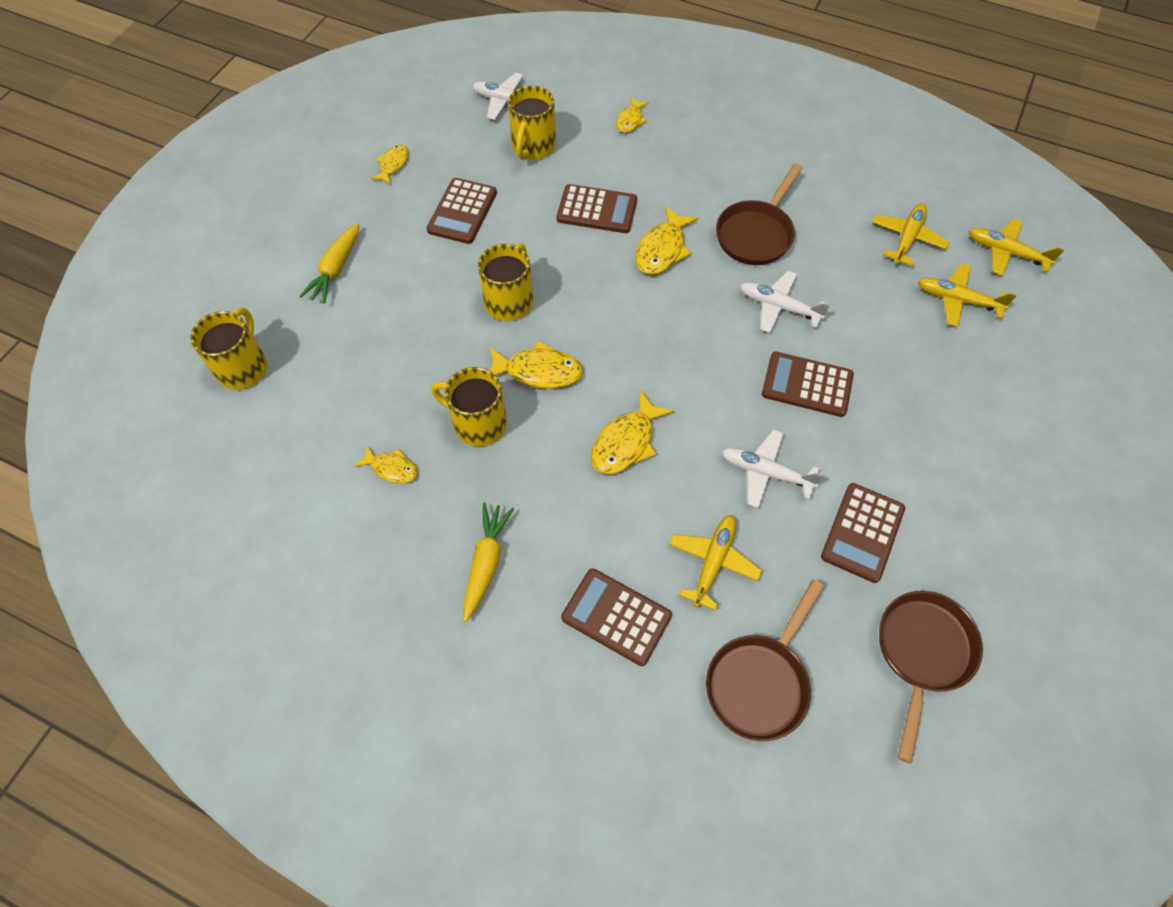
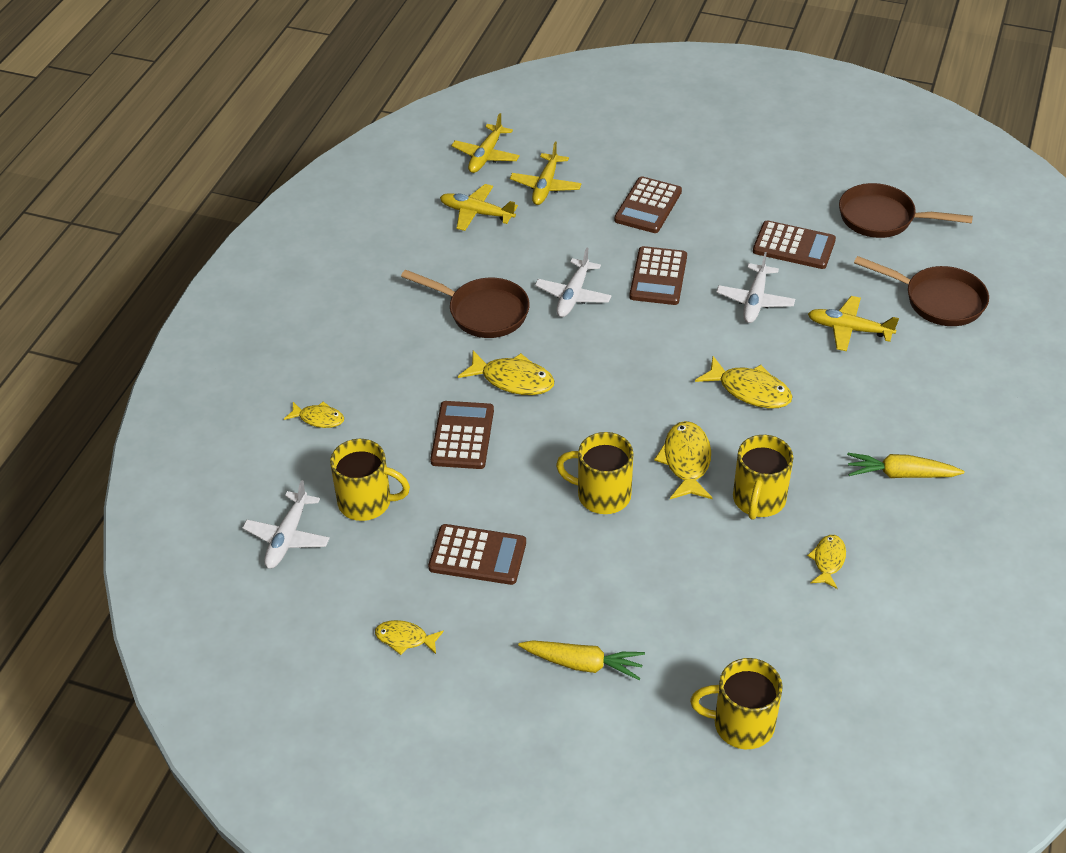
camera: 95 degrees left, 15 degrees down
(616, 617) = (918, 384): brown calculator -> brown calculator (648, 206)

